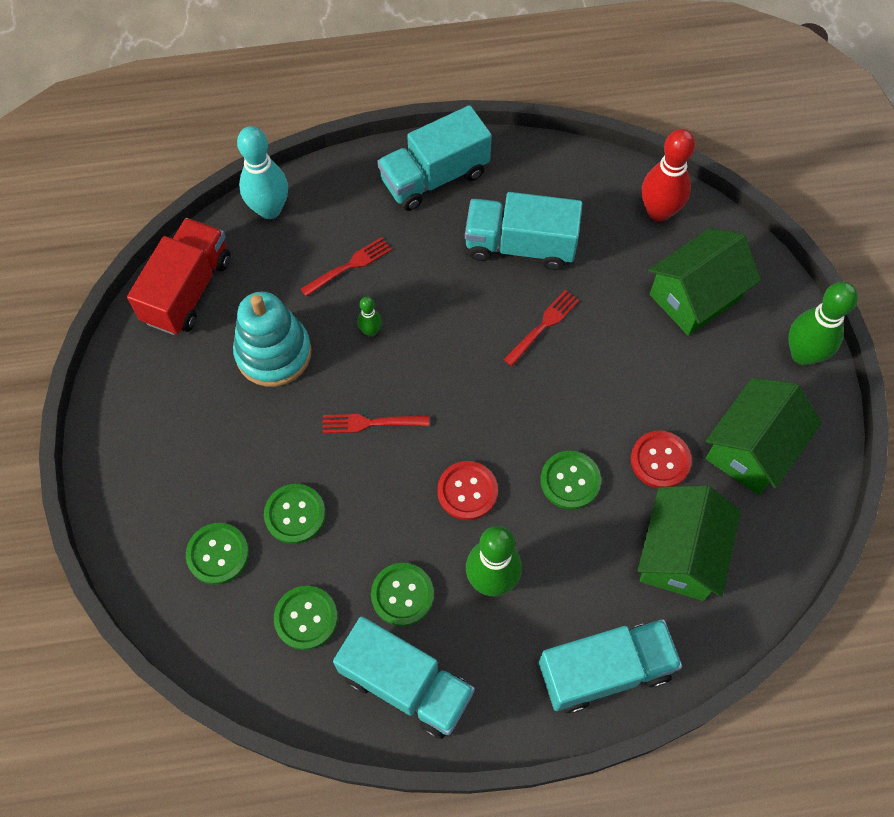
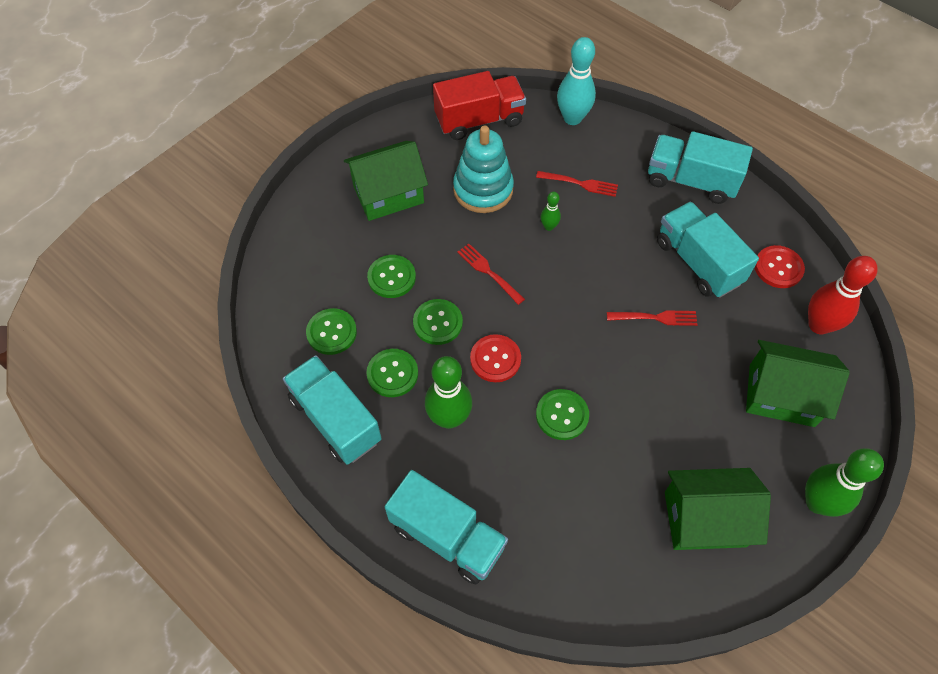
camera: 50 degrees right, 5 degrees down
(218, 554) = (331, 258): green button -> green button (438, 323)
(406, 685) = (336, 419): turquoise truck -> turquoise truck turned 150 degrees clockwise
(660, 460) = (633, 462): red button -> red button (778, 268)
(680, 554) = (577, 526): green house -> green house (388, 194)

